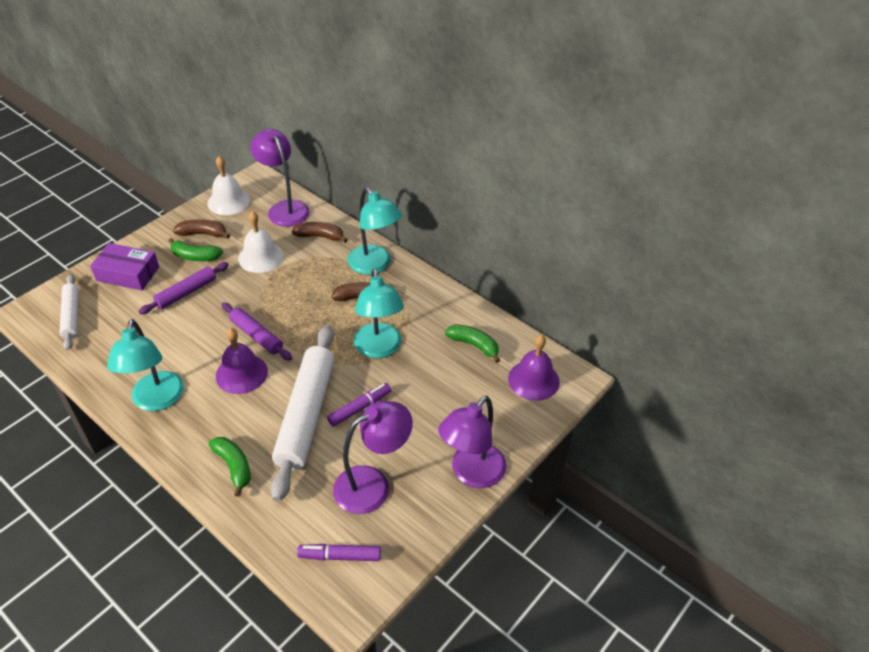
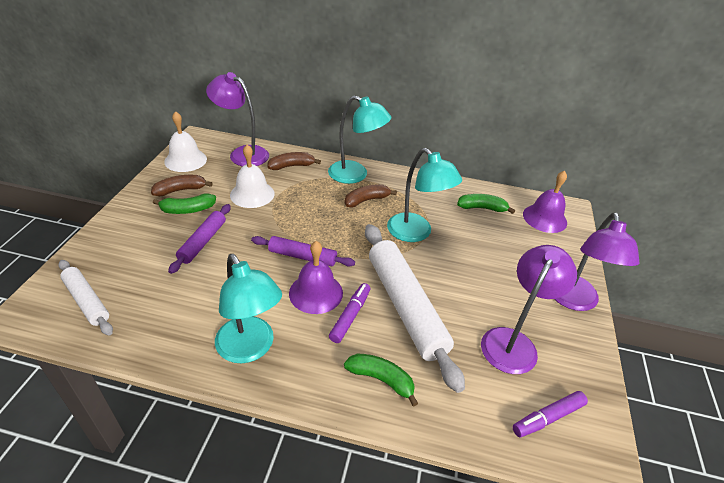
camera: 30 degrees left, 5 degrees down
(128, 274) = (126, 243): purple box -> none
(360, 408) = (444, 283): purple marker -> purple marker (350, 316)

